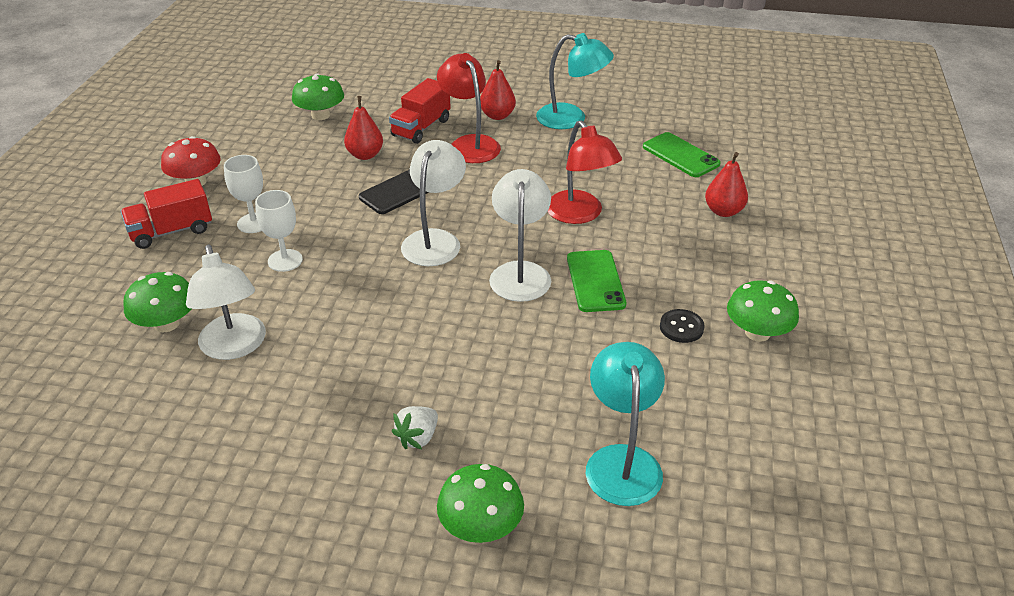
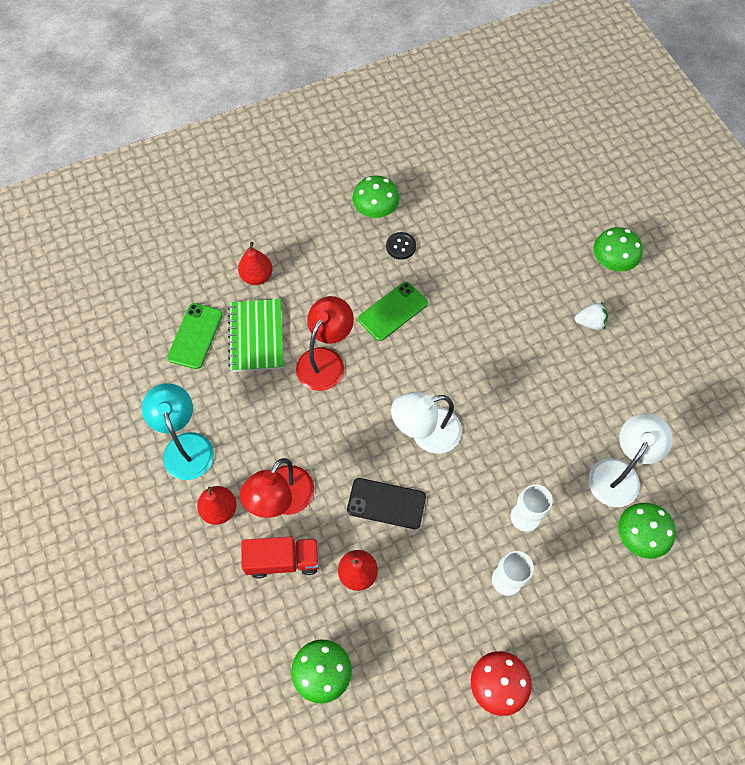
camera: 125 degrees left, 25 degrees up
(171, 231) = (564, 635): red truck -> none
(520, 272) = (418, 358): white lamp -> none
(622, 461) = (524, 226): turquoise lamp -> none
(648, 186) = (256, 336): none -> green notebook

